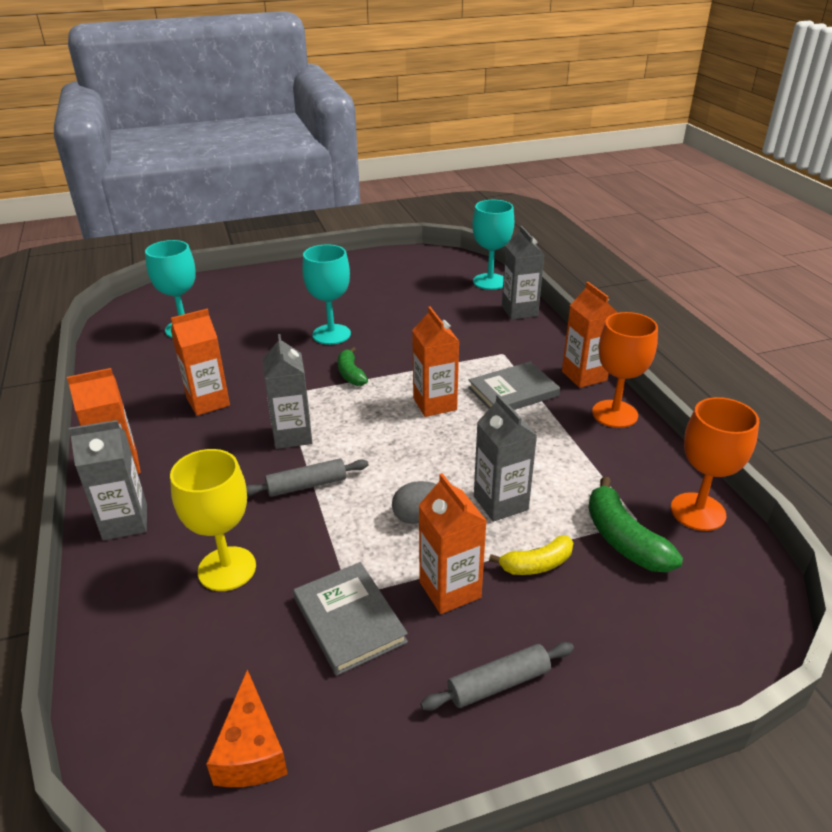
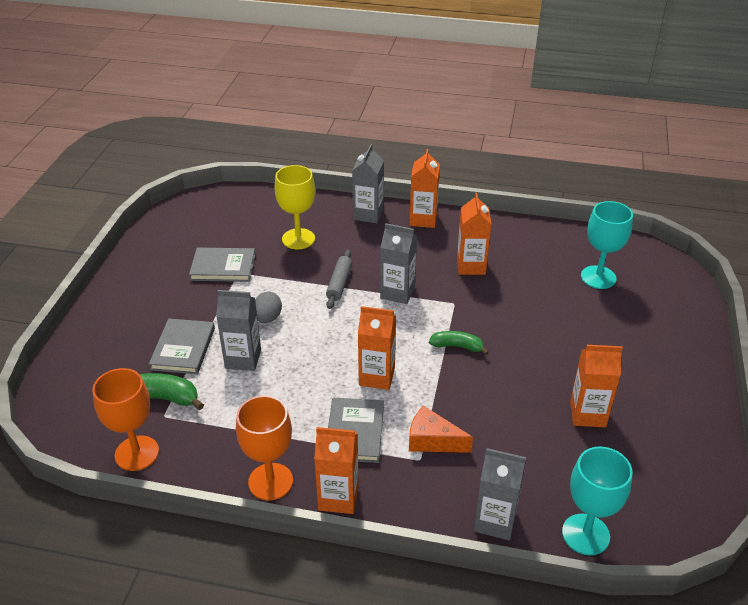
camera: 120 degrees right, 5 degrees up
(251, 750) = (190, 223): orange cheese -> orange cheese (432, 441)
(331, 334) = (534, 357): turquoise goblet -> none
(450, 590) = (204, 307): orange carton -> orange carton (587, 414)
(498, 683) = (137, 299): grey rolling pin -> none
(536, 564) = (183, 349): yellow banana -> grey book

